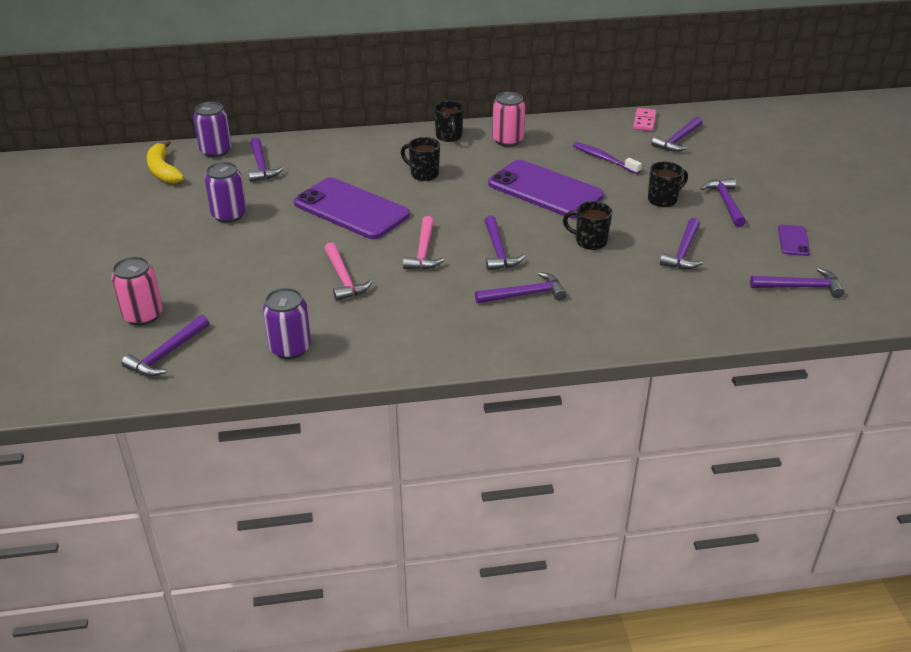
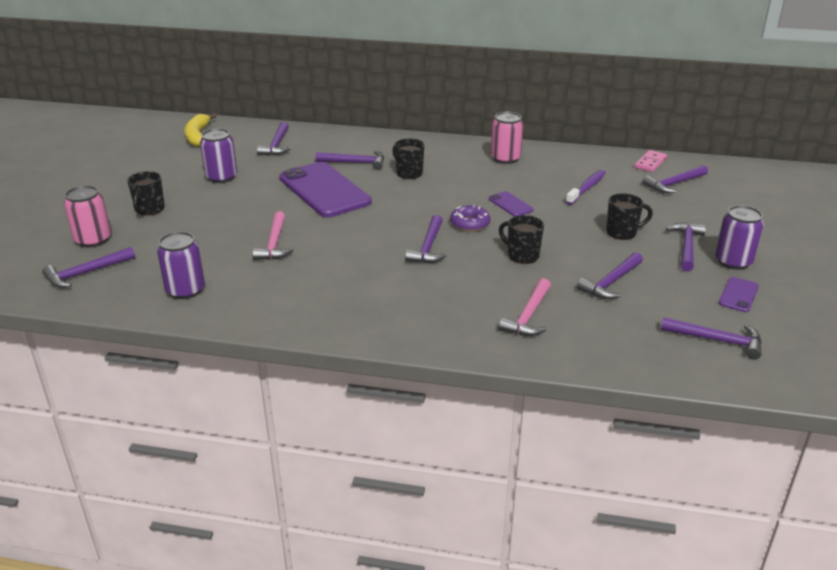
camera: 20 degrees right, 5 degrees down
(216, 151) = (250, 128): purple can -> purple can (733, 261)
(423, 251) = (360, 235): pink hammer -> pink hammer (528, 316)
(449, 136) = (454, 147): black mug -> black mug (149, 210)
(520, 218) = (470, 224): none -> purple donut
(525, 295) = (425, 289): purple hammer -> purple hammer (355, 163)
(545, 190) = (510, 204): purple phone -> purple phone, size x0.43
(603, 159) = (587, 188): purple toothbrush -> purple toothbrush turned 60 degrees clockwise

